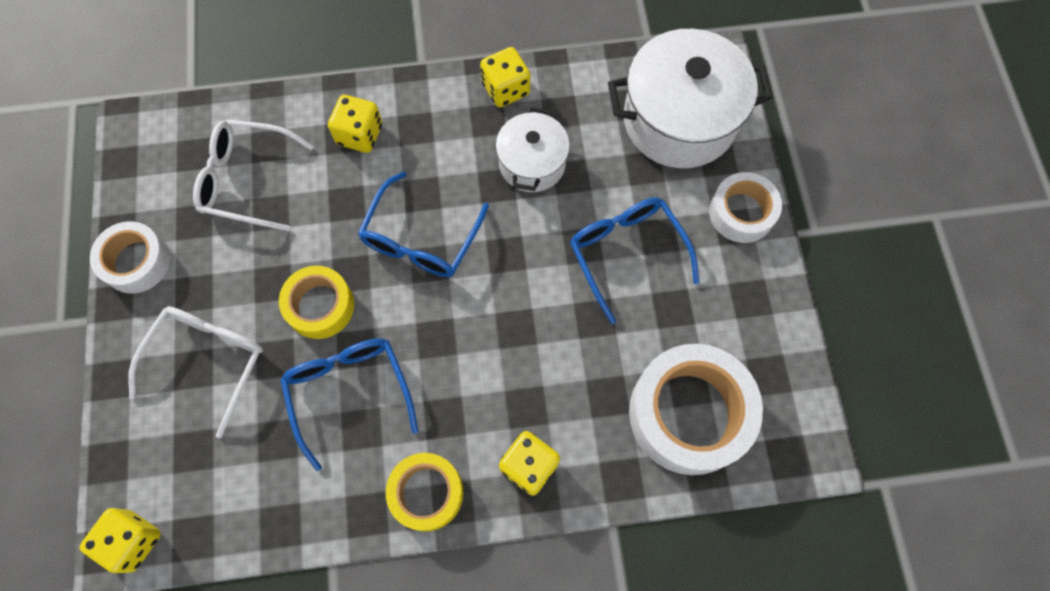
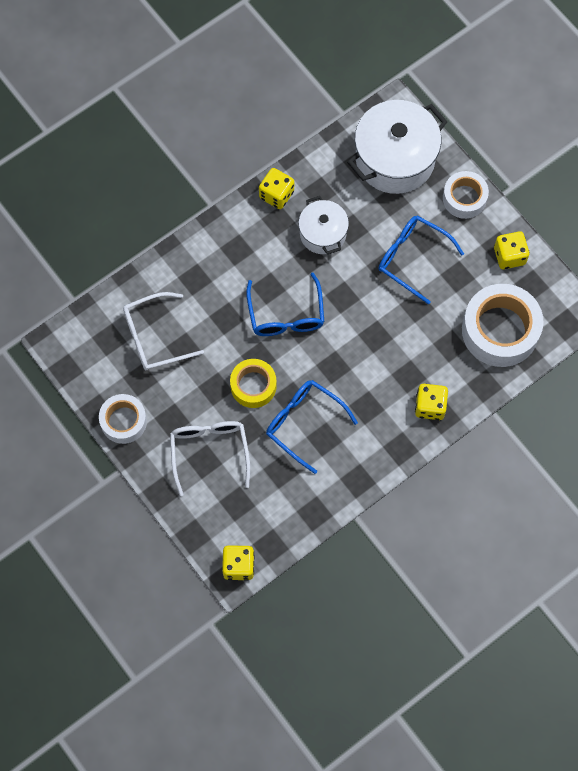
camera: 30 degrees left, 0 degrees up
(360, 135) = (205, 272): yellow dice -> yellow dice (509, 256)
(426, 493) = (383, 451): yellow tape -> none

